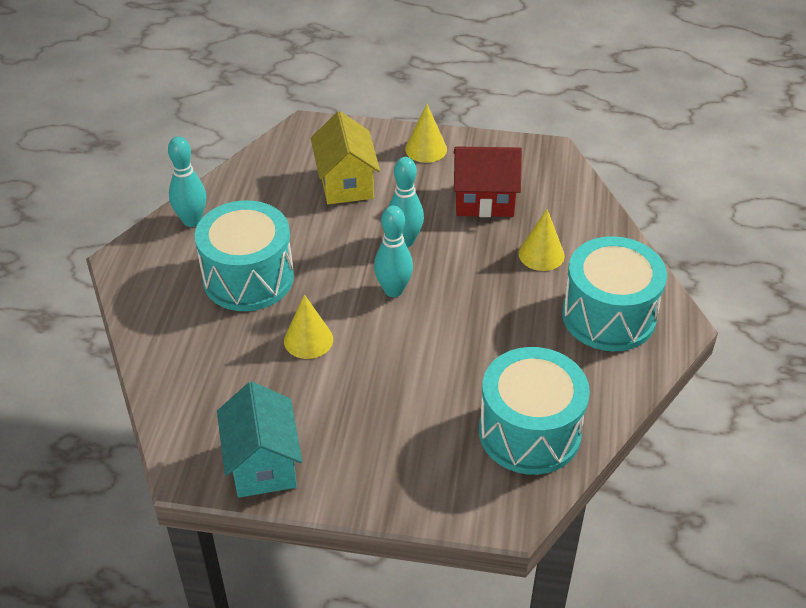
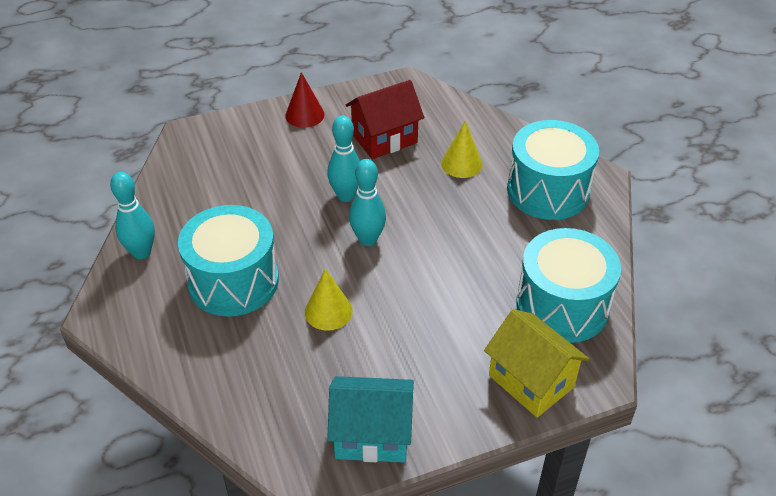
camera: 30 degrees left, 0 degrees up
(263, 464) = (372, 435): turquoise house -> turquoise house turned 45 degrees counterclockwise
(346, 183) = (258, 167): yellow house -> yellow house (531, 381)
(426, 149) = (304, 115): yellow cone -> red cone

